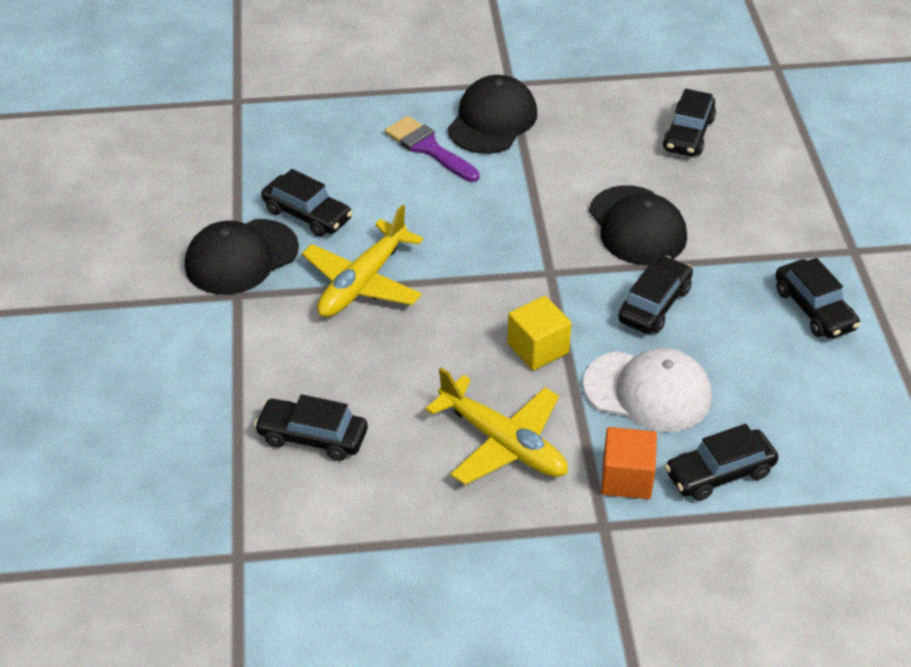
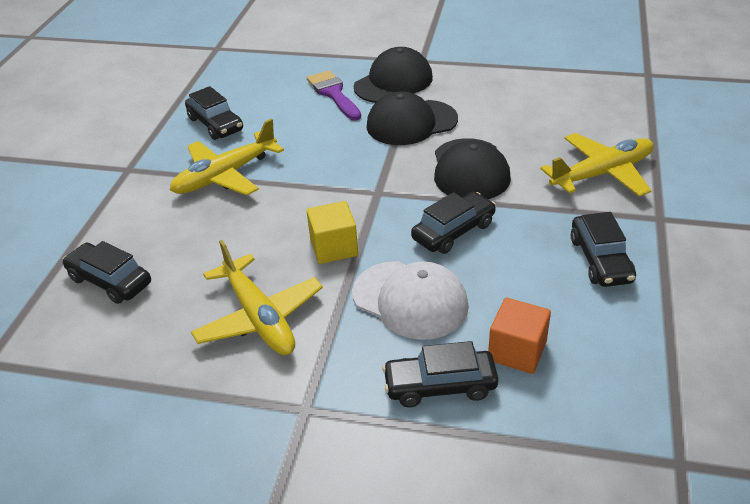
camera: 20 degrees right, 5 degrees down
(241, 257) = (149, 145): black cap -> black cap (411, 123)
(626, 478) = (350, 371): orange cube -> orange cube (517, 351)
(688, 134) = (548, 111): black car -> none
(777, 207) = (602, 174): none -> yellow plane

